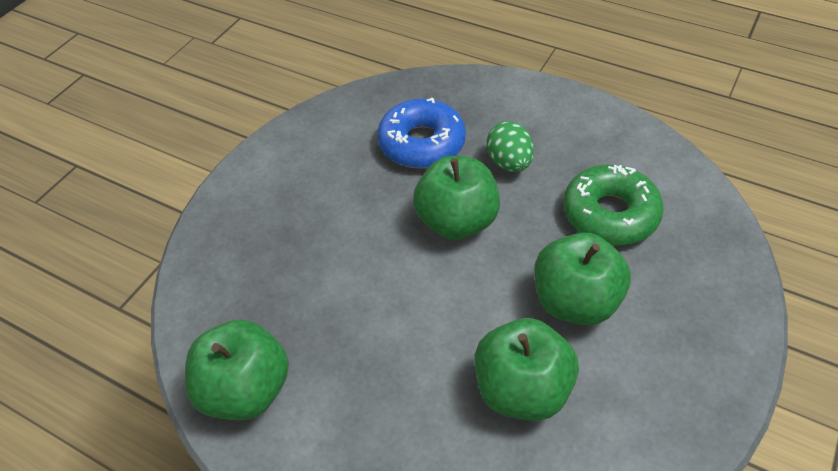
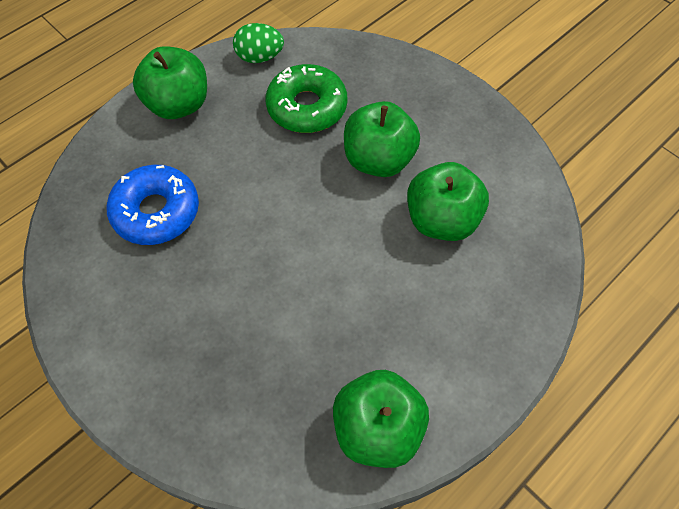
camera: 75 degrees left, 10 degrees up
(457, 221) = (264, 212): green apple -> green apple (178, 104)
(509, 162) = (217, 153): green egg -> green egg (259, 57)

